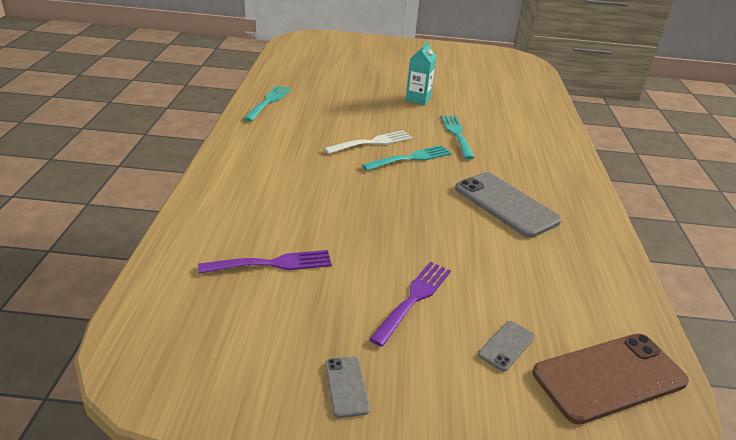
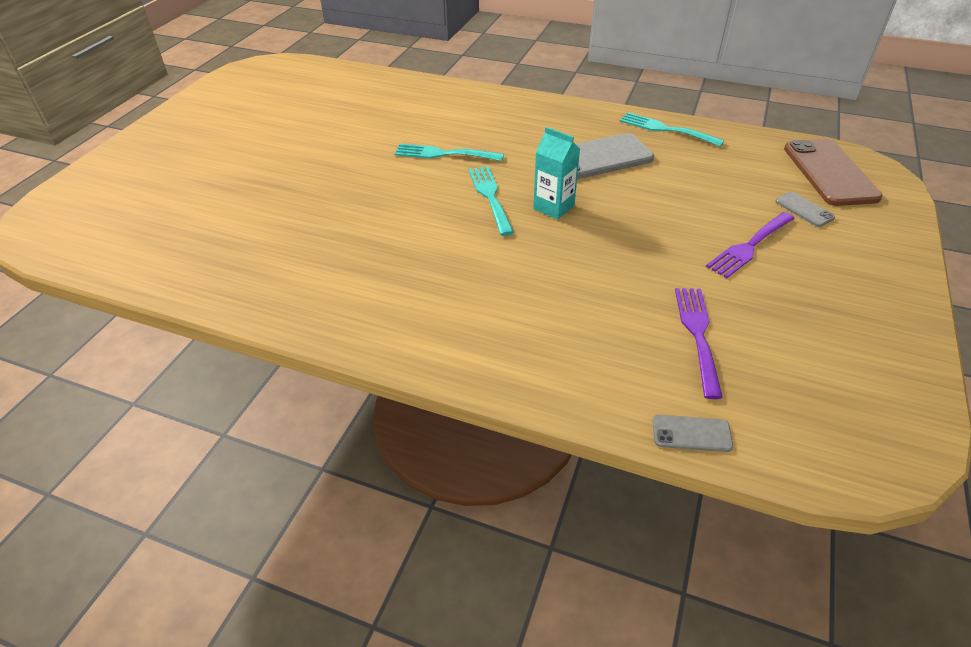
camera: 70 degrees left, 10 degrees up
(268, 102) = (278, 295): turquoise fork -> turquoise fork (666, 129)
(346, 386) = (872, 307): grey phone -> grey phone (691, 433)
(372, 142) = (443, 218): white fork -> none
(413, 299) = (750, 246): purple fork -> purple fork turned 90 degrees counterclockwise
(418, 99) = (339, 161): turquoise carton -> turquoise carton (553, 207)

